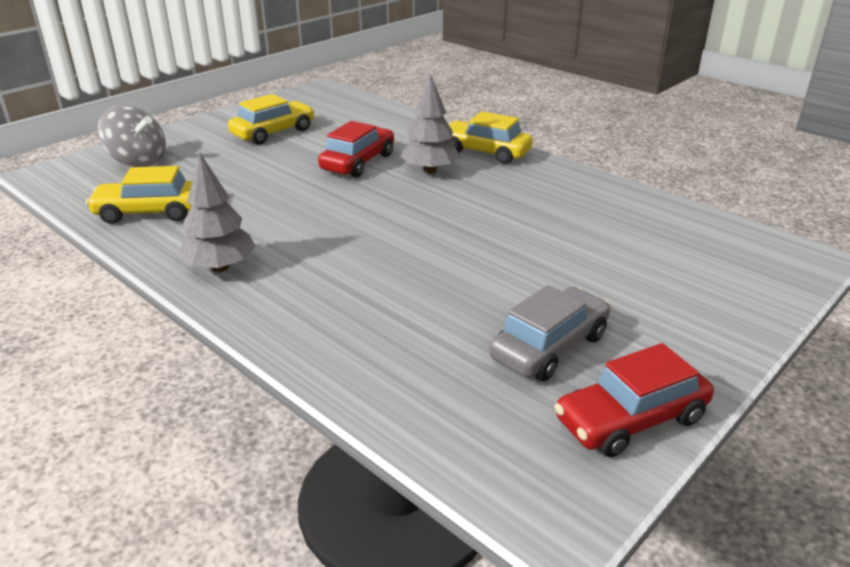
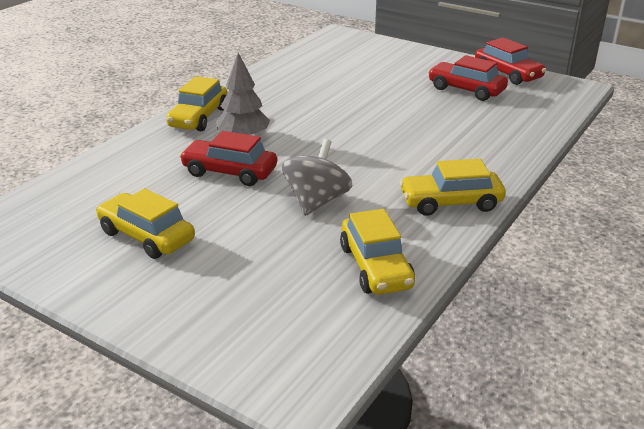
camera: 100 degrees left, 0 degrees up
(138, 162) = (249, 318): grey spinning top -> grey spinning top (316, 201)
(220, 267) = (451, 203): grey tree -> yellow car
(549, 347) = (466, 90): grey car -> red car

